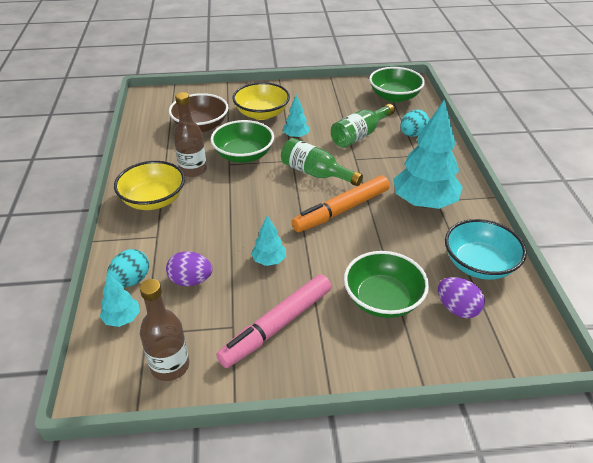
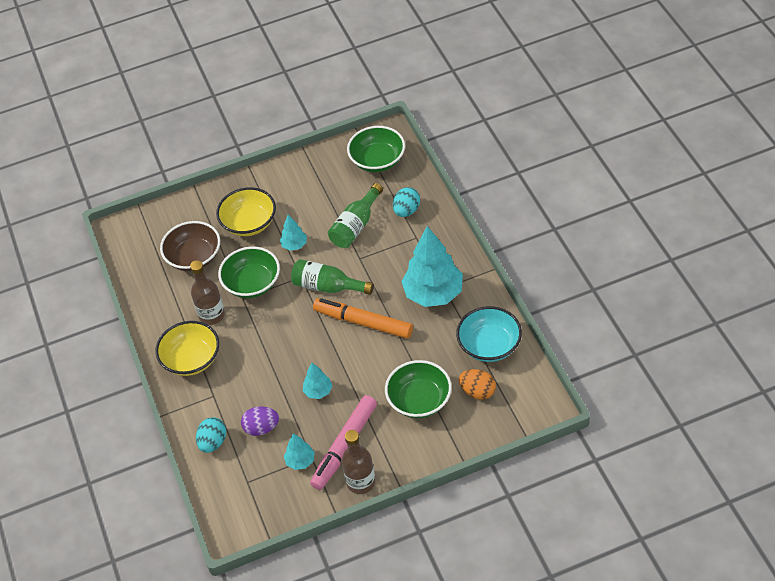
camera: 10 degrees left, 10 degrees up
(122, 319) = (223, 476): turquoise tree -> turquoise tree (300, 461)
(170, 366) = (277, 500): brown bottle -> brown bottle (361, 482)
(341, 210) = (363, 322): orange marker -> orange marker turned 75 degrees clockwise
(457, 309) = (478, 391): purple egg -> orange egg

